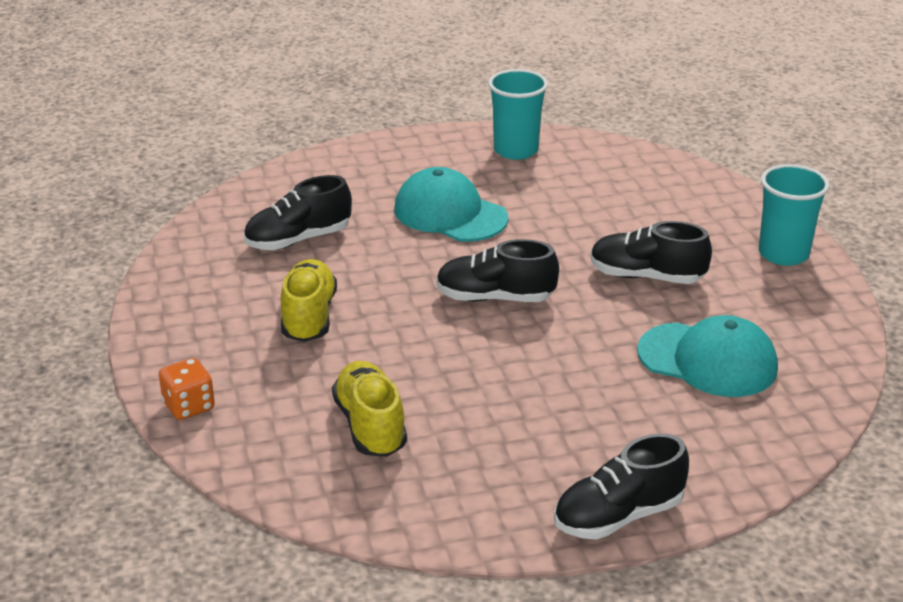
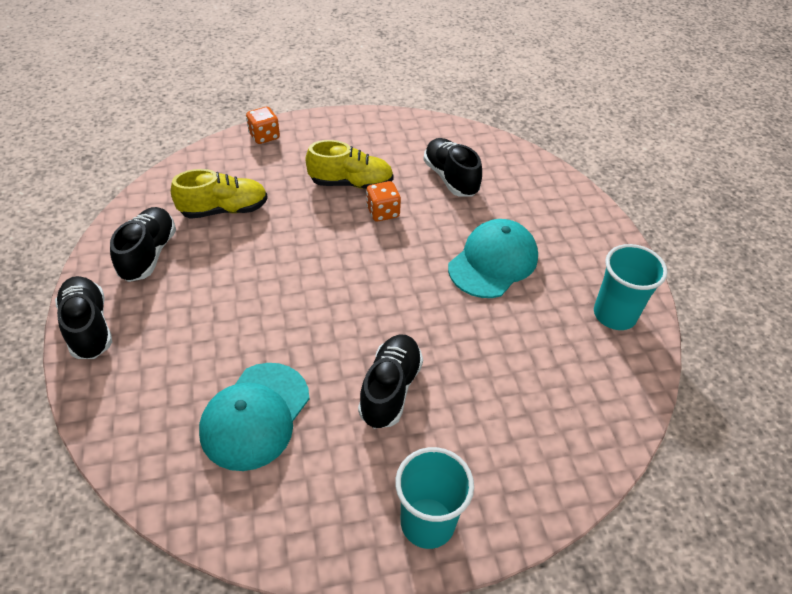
camera: 90 degrees right, 15 degrees up
(368, 289) = (383, 212): none -> orange dice
(495, 298) = (365, 281): black shoe -> black shoe (148, 254)

